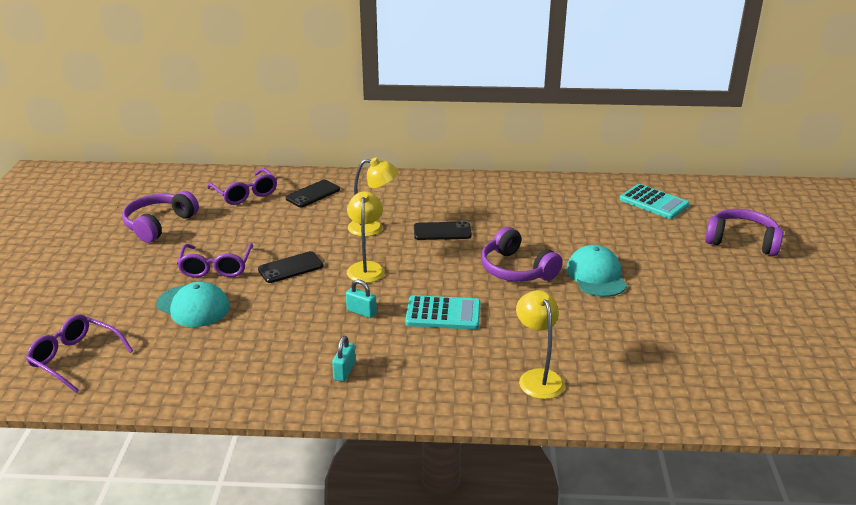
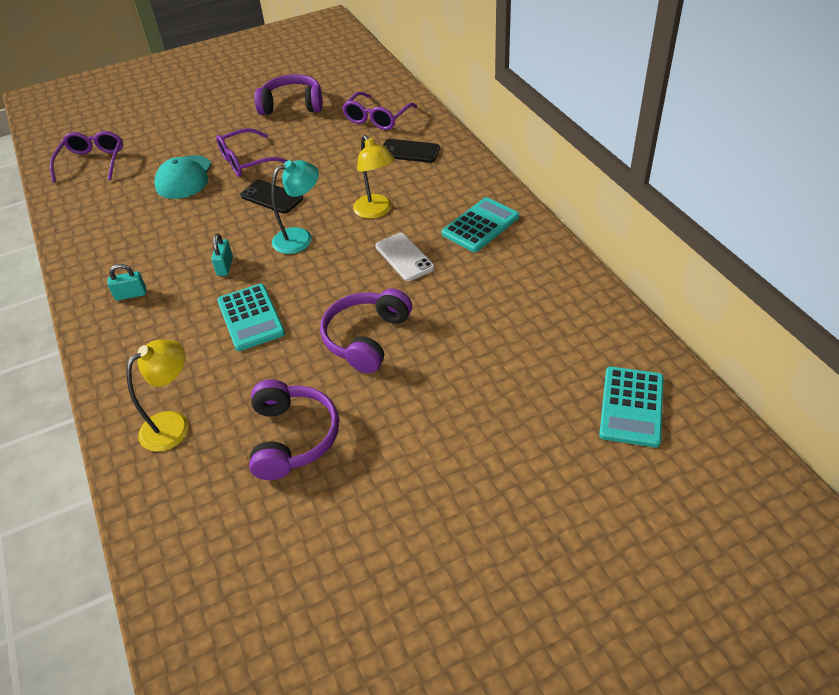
camera: 65 degrees right, 15 degrees up
(366, 268) = (300, 238): yellow lamp -> turquoise lamp
(440, 195) = (480, 225): none -> turquoise calculator
(442, 231) = (404, 257): black phone -> white phone
(596, 275) = (398, 407): turquoise cap -> none
(742, 241) = (602, 536): purple headphones -> purple headphones (292, 437)

